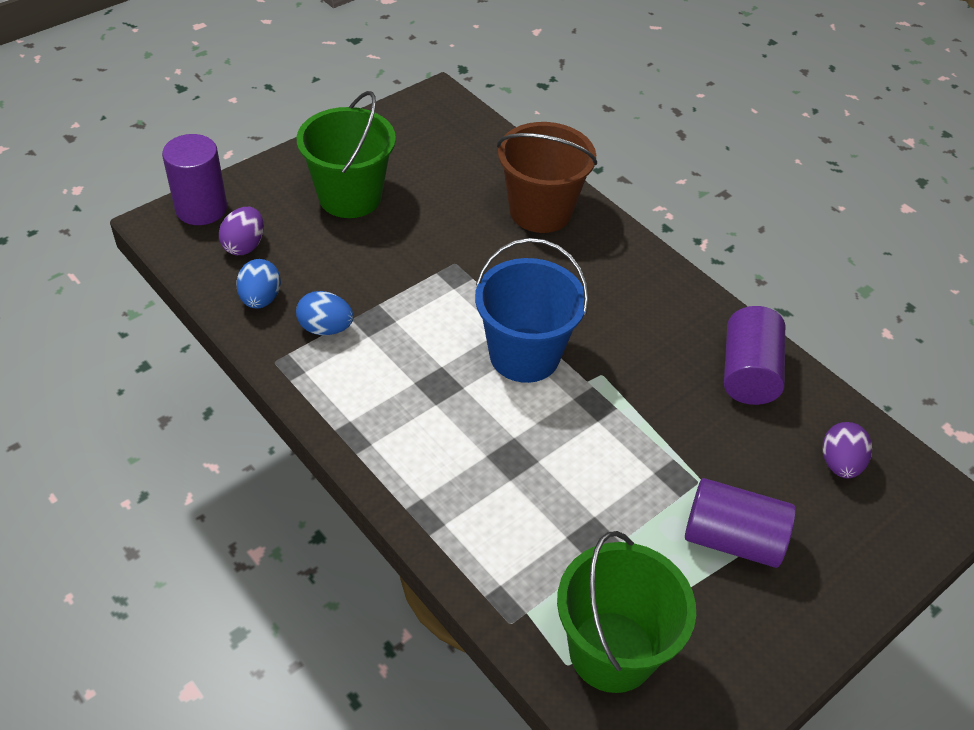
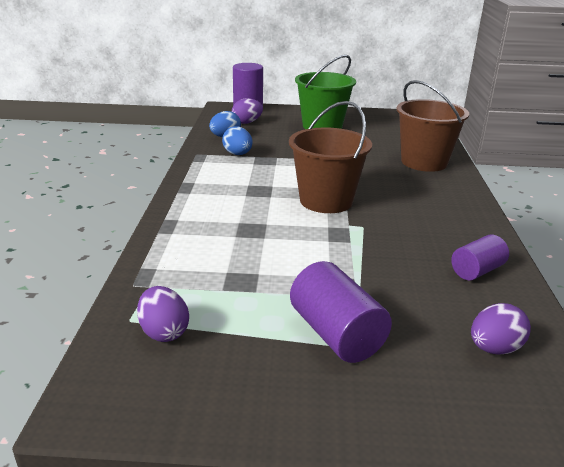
camera: 45 degrees right, 20 degrees down
(524, 355) = (326, 201): blue bucket -> brown bucket
(612, 651) = (164, 332): green bucket -> purple egg
(748, 373) = (477, 271): purple cylinder -> purple cylinder, size x0.64

